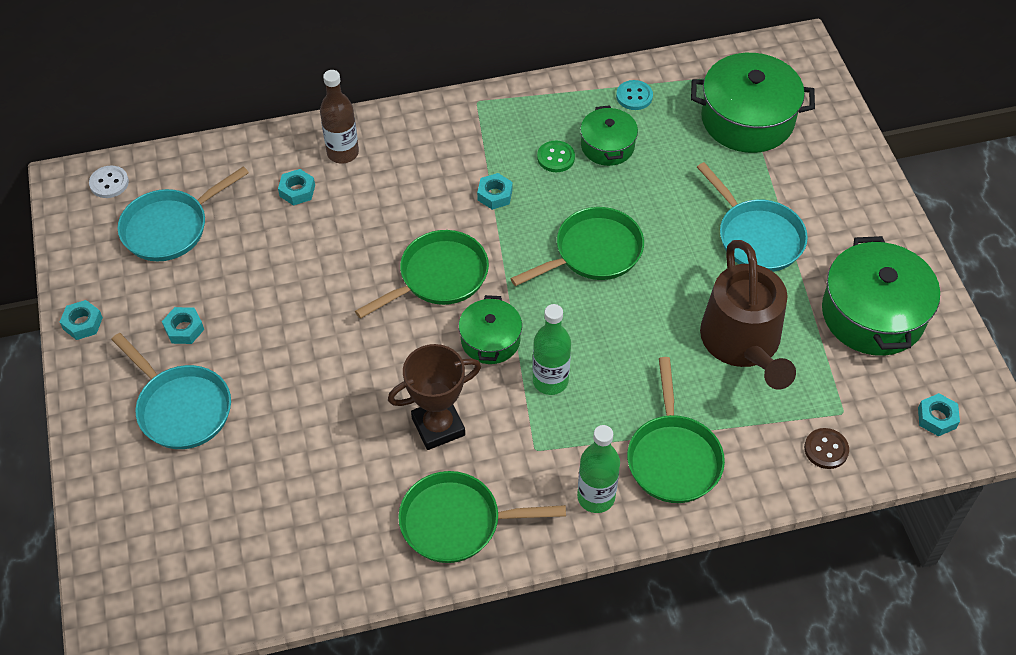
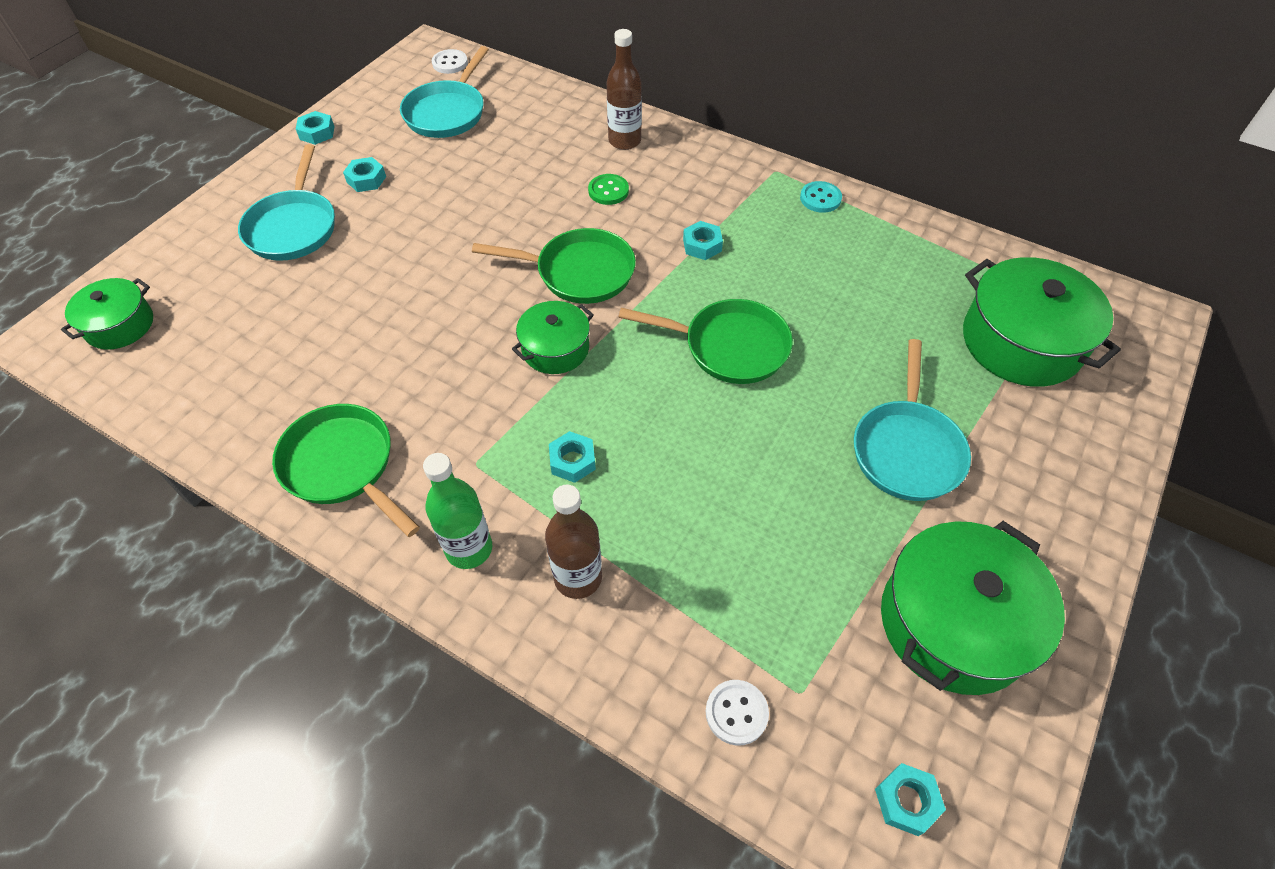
camera: 45 degrees right, 0 degrees up
(170, 227) = (447, 112): turquoise pan -> turquoise pan turned 75 degrees counterclockwise
(297, 191) = (559, 144): turquoise nut -> turquoise nut (572, 461)
(438, 426) = (430, 380): brown trophy -> none
(550, 381) = (559, 419): green bottle -> none
(556, 157) = (790, 252): green button -> green button (608, 191)
(607, 146) = (849, 274): green pot -> green pot (120, 325)
(634, 96) = (924, 252): turquoise button -> turquoise button (820, 198)
(673, 457) = (578, 577): green pan -> brown bottle
(743, 343) = (775, 533): brown watering can -> none
(826, 449) = (736, 713): brown button -> white button

